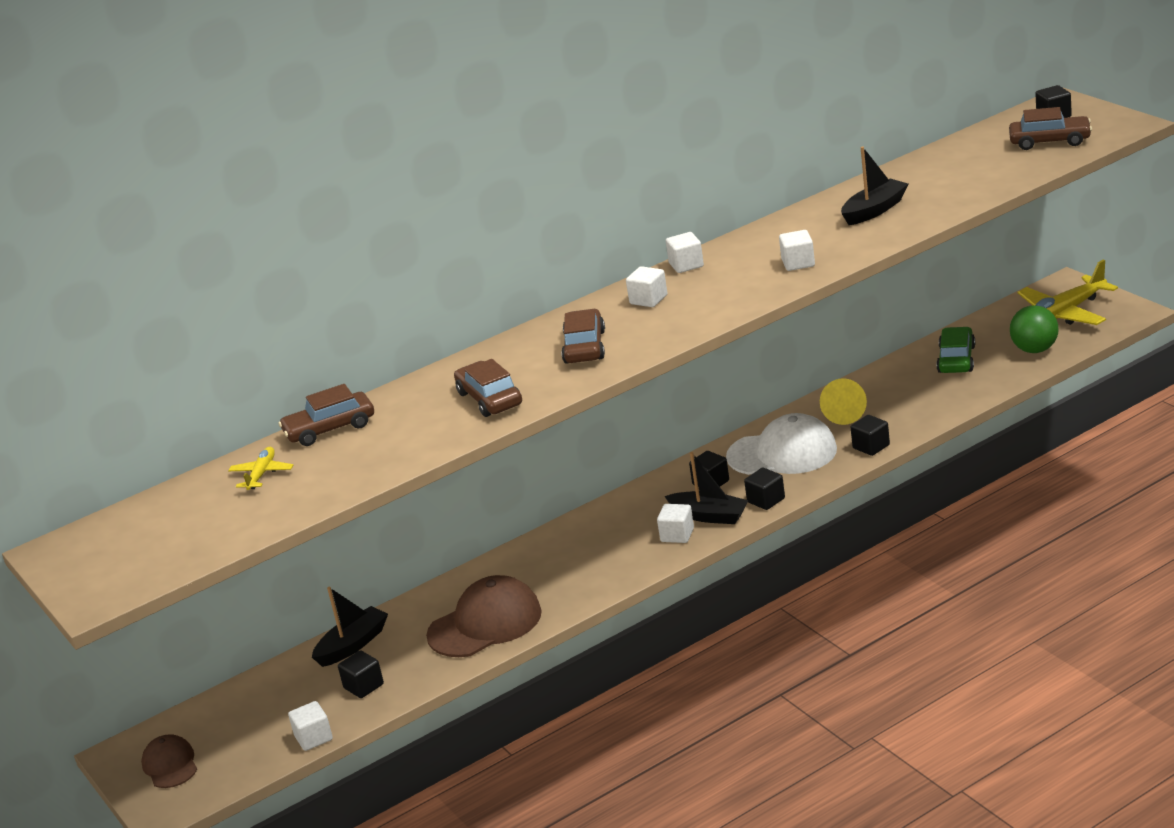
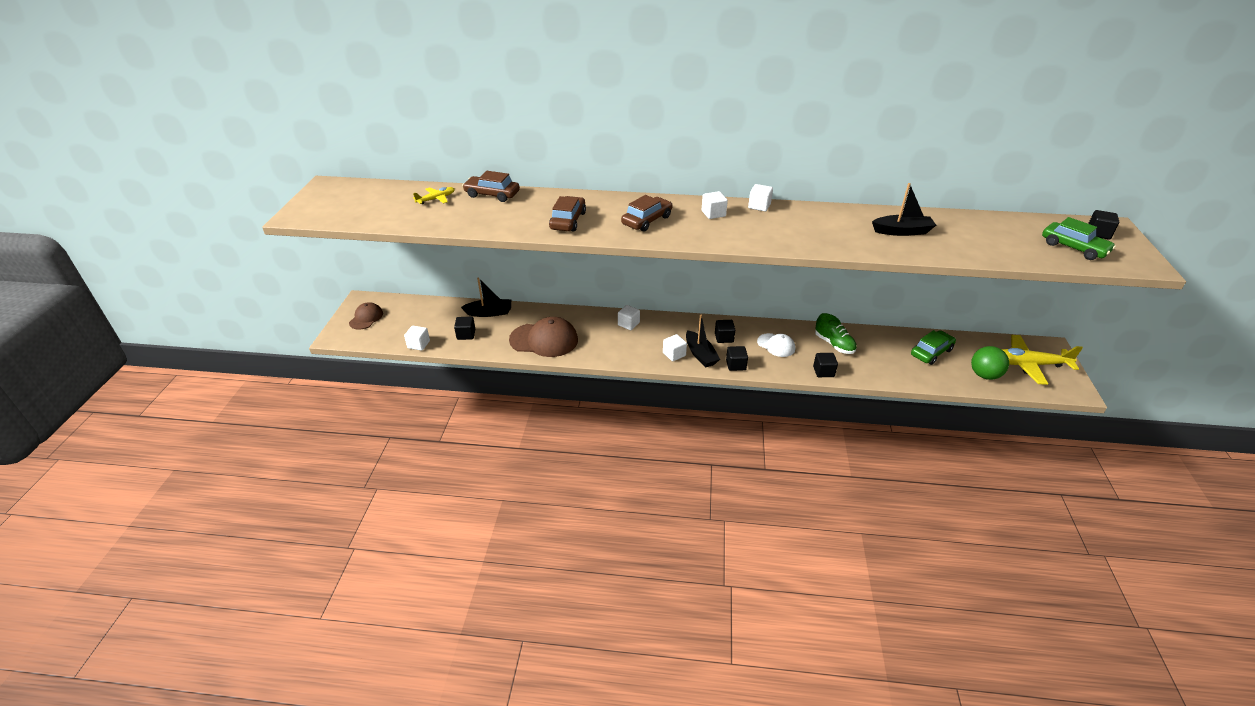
camera: 35 degrees right, 10 degrees up
(782, 453) = (776, 345): white cap -> white cap, size x0.57
(798, 263) = (815, 237): white cube -> white cube (628, 324)
(845, 413) = (834, 344): yellow cone -> green shoe
(1050, 141) = (1073, 248): brown car -> green car

